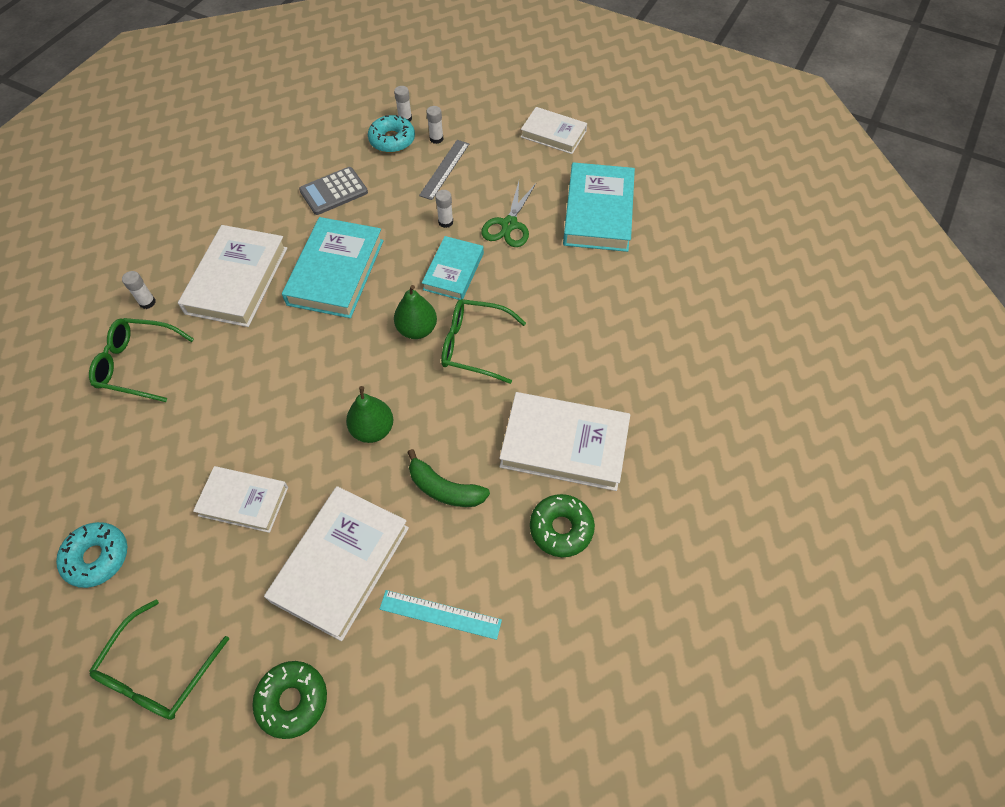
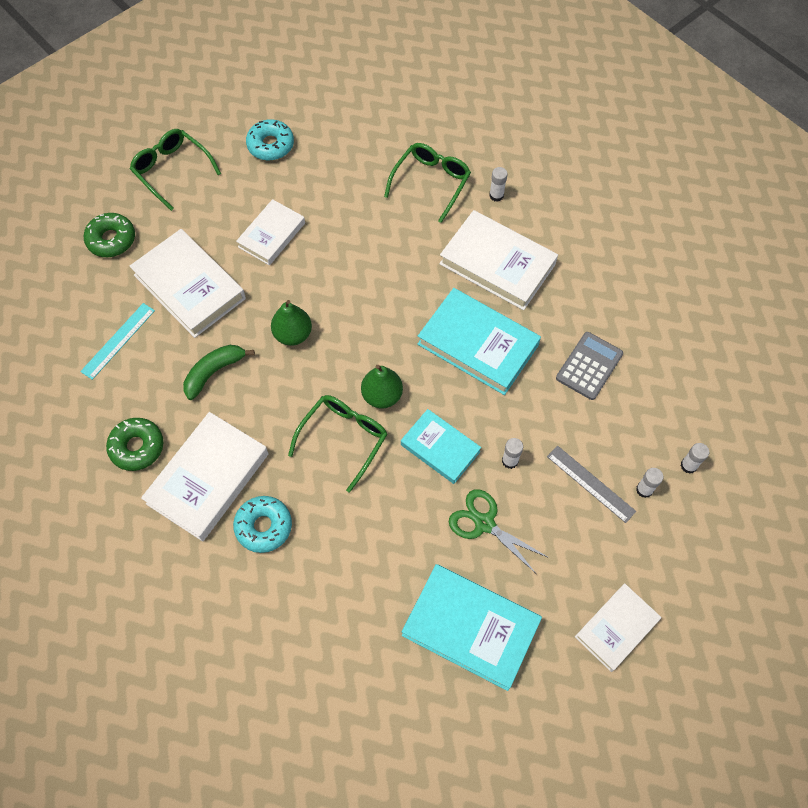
camera: 110 degrees right, 5 degrees up
(333, 191) = (589, 366): grey calculator -> grey calculator turned 45 degrees clockwise
(392, 140) = (654, 442): turquoise donut -> turquoise donut (263, 526)

